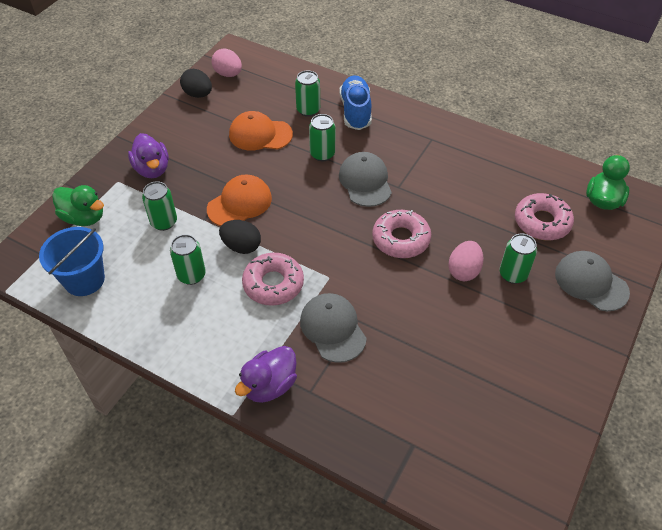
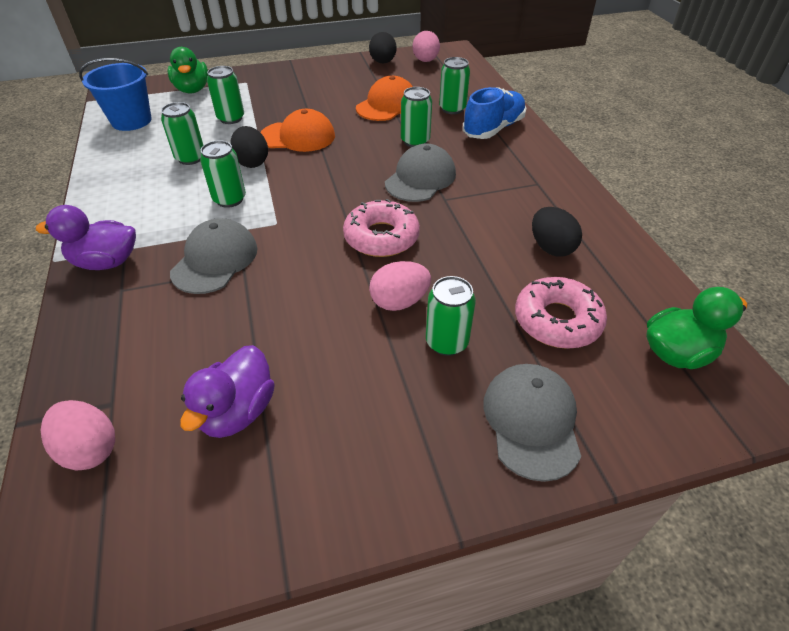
camera: 45 degrees right, 5 degrees down
(152, 169) = (278, 87): purple duck -> purple duck (237, 411)
(260, 134) = (387, 105): orange cap -> orange cap turned 75 degrees clockwise
(273, 284) = (229, 199): pink donut -> green can
(439, 470) = (90, 449): none -> pink egg
(489, 180) = (551, 247): none -> black egg

